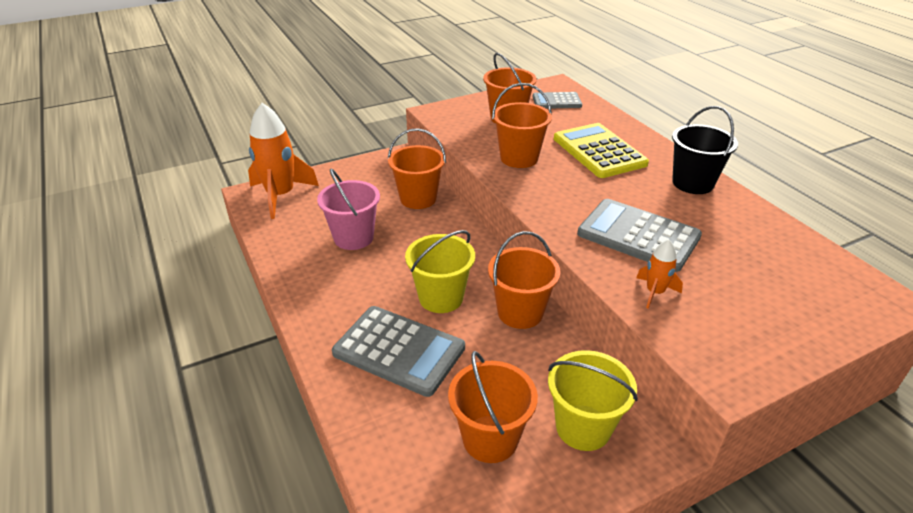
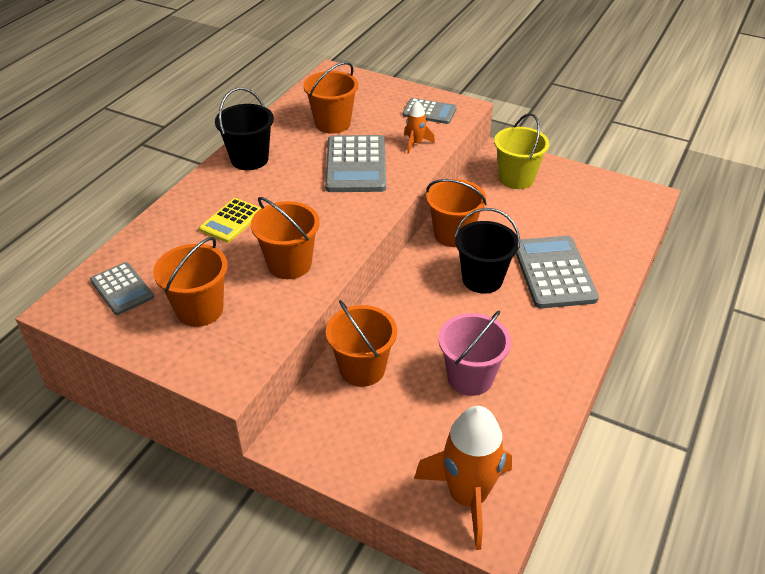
camera: 125 degrees left, 5 degrees up
(441, 298) = (482, 279): yellow bucket -> black bucket
(490, 438) = (565, 206): orange bucket -> orange bucket (332, 123)
(599, 151) = (231, 221): yellow calculator -> yellow calculator, size x0.59
(730, 339) = (429, 112): none -> grey calculator

